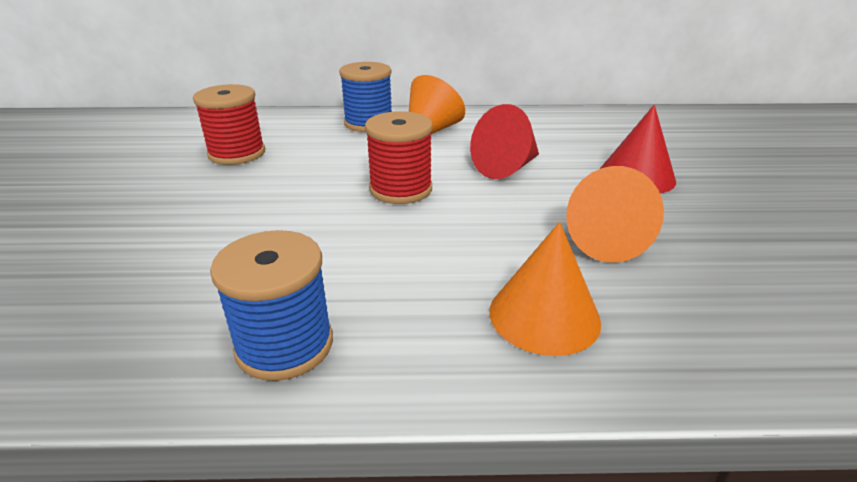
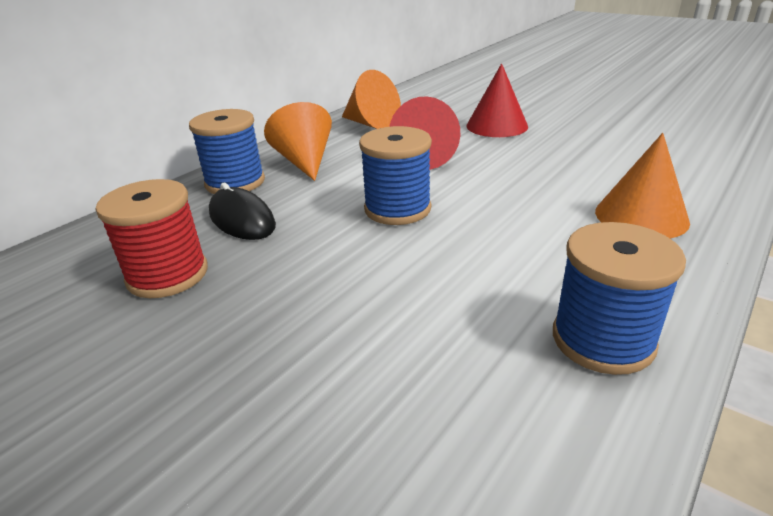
camera: 50 degrees left, 0 degrees up
(322, 145) = (242, 219): none -> black mouse
(401, 189) = (397, 209): red spool -> blue spool
(602, 240) = (567, 166): orange cone -> orange cone (371, 124)

